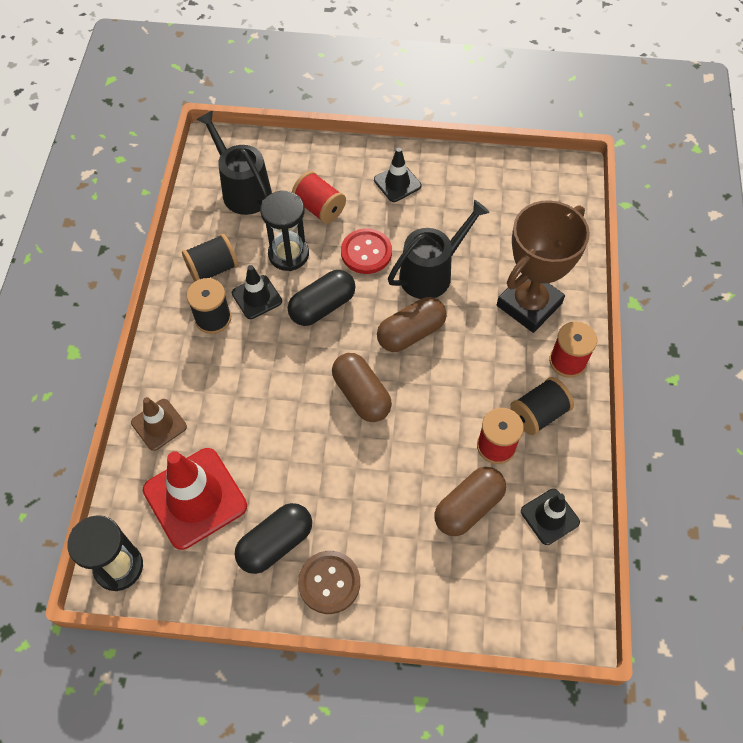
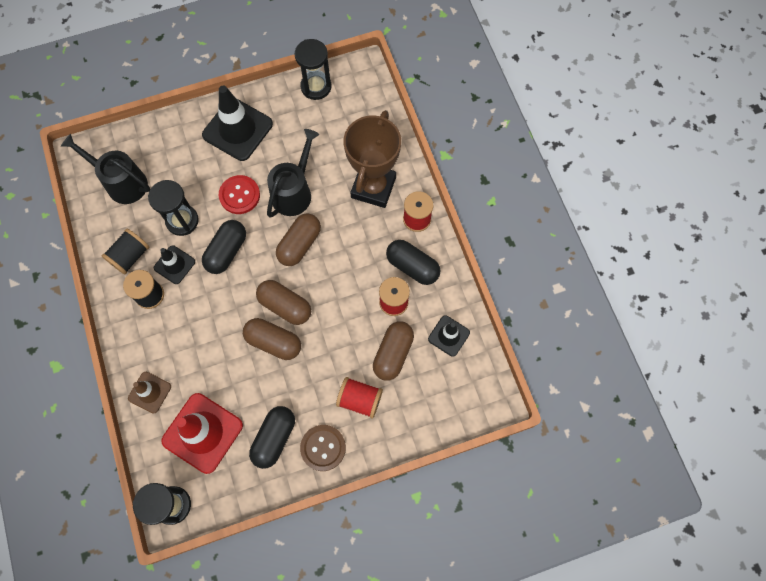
camera: 25 degrees left, 10 degrees up
(319, 208) = (188, 174): red spool -> red spool (360, 400)
(328, 430) = (273, 342): none -> brown capsule
(397, 183) = (237, 129): black traffic cone -> black traffic cone, size x1.83
(509, 171) = (316, 87): none -> black hourglass
(538, 414) = (412, 266): black spool -> black capsule

